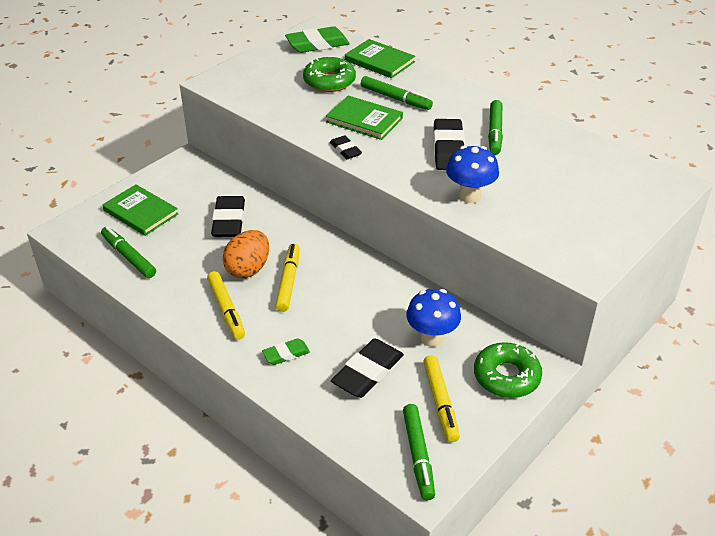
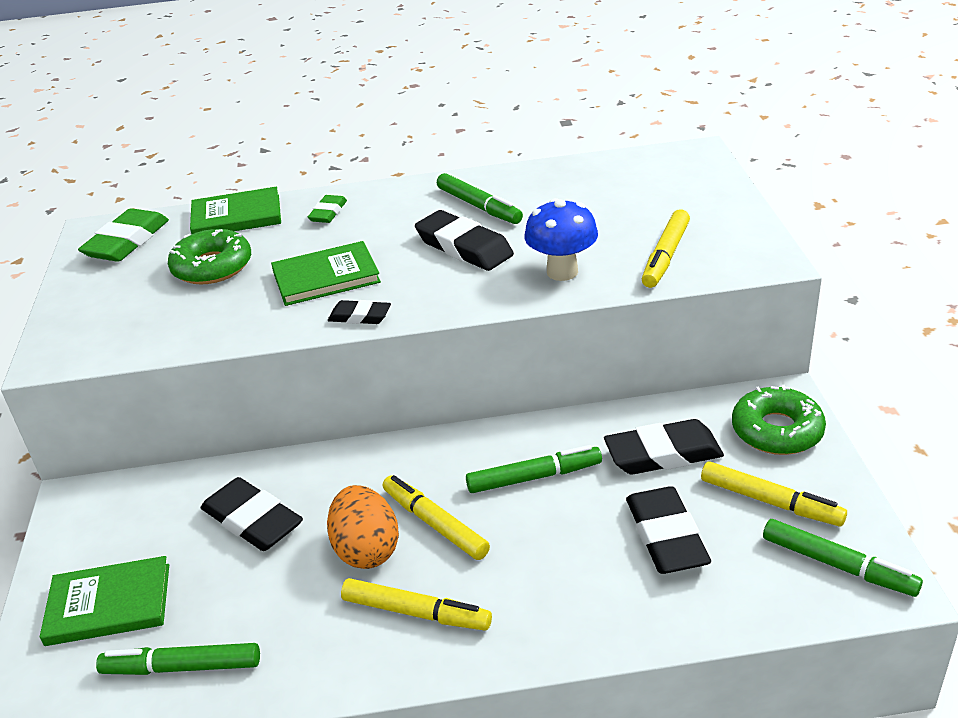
camera: 45 degrees left, 5 degrees down
(286, 354) = (561, 595): green eraser -> green eraser (328, 213)
(395, 98) = (322, 238): green marker -> green marker (534, 477)
(431, 338) = (663, 454): blue mushroom -> black eraser
(536, 227) = (665, 256): none -> yellow marker

